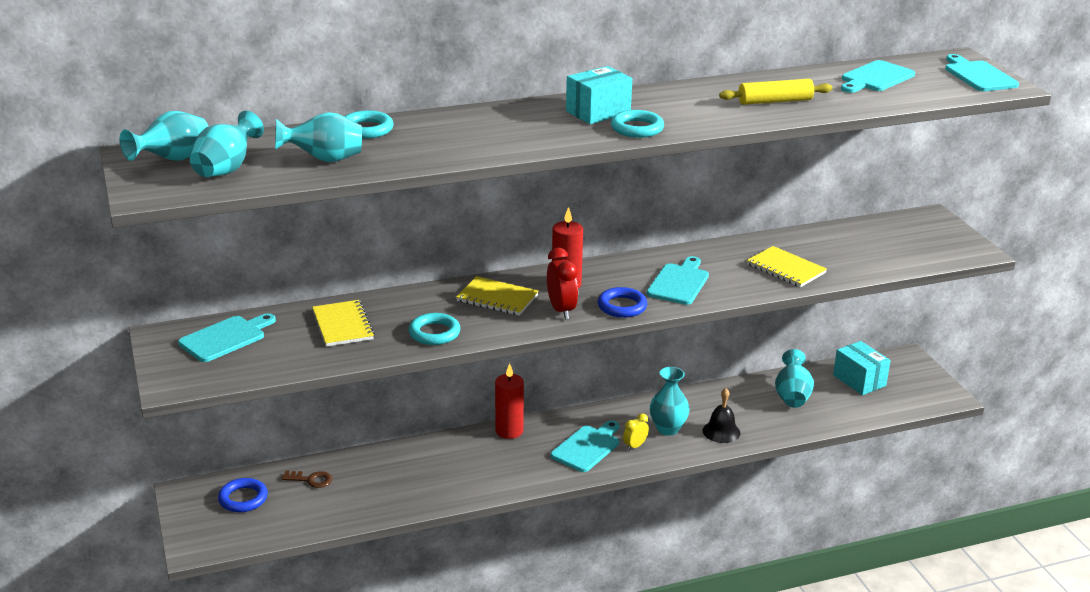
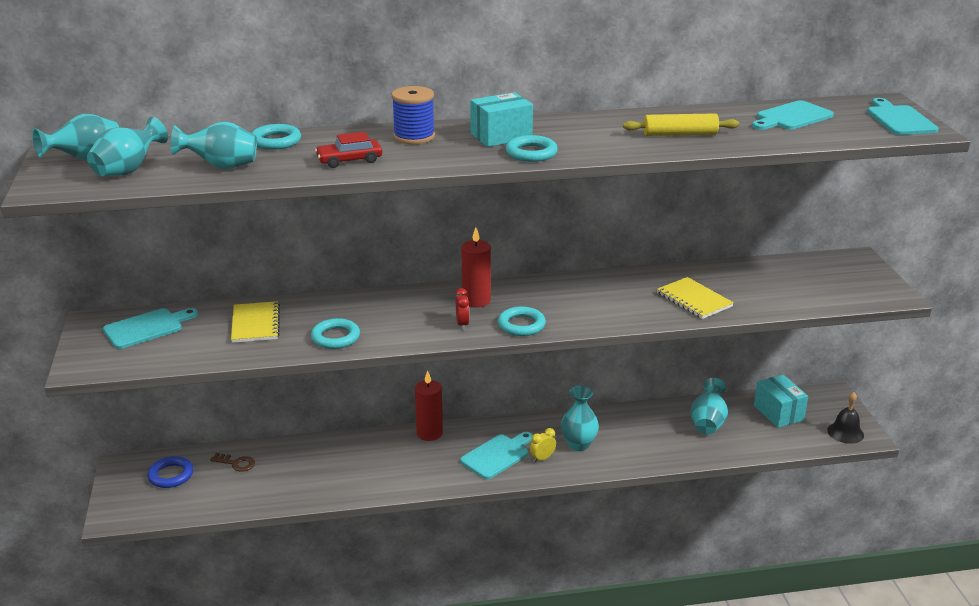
camera: 10 degrees right, 0 degrees up
(455, 146) = (349, 160): none -> red car
(497, 298) = (407, 309): yellow notebook -> none
(509, 117) = (414, 137): none -> blue spool
(561, 310) = (462, 324): red clock -> red clock, size x0.61
(622, 306) = (521, 325): blue ring -> turquoise ring
(679, 283) = (585, 306): turquoise cutting board -> none
(721, 431) = (629, 451): black bell -> black bell (845, 432)

